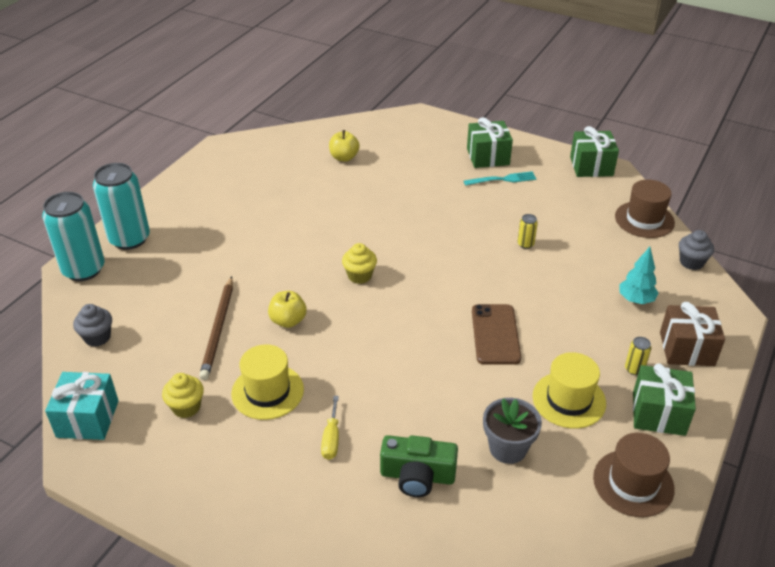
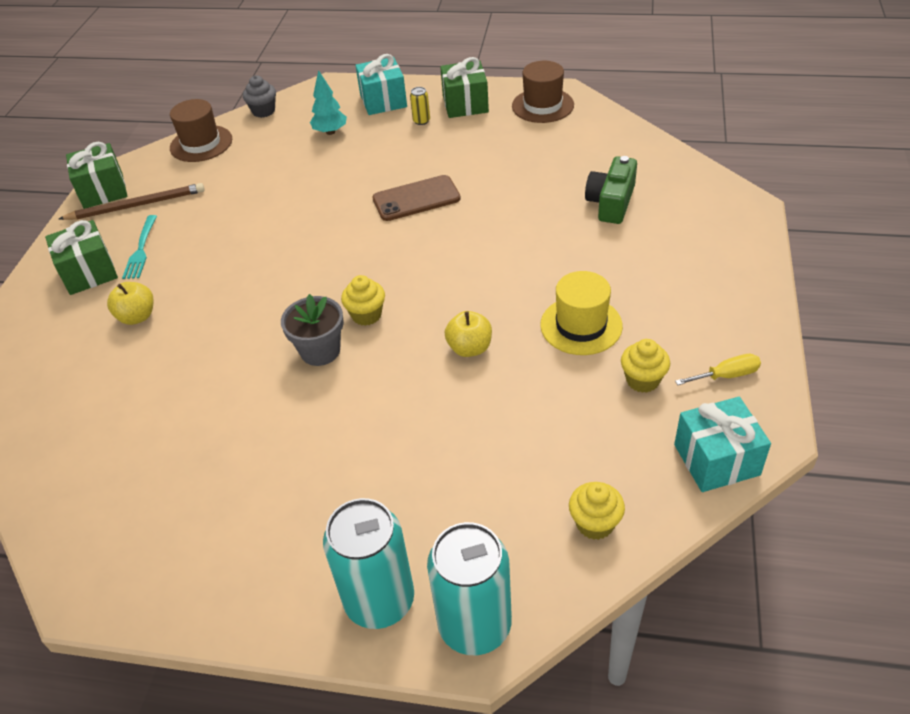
camera: 105 degrees left, 5 degrees up
(97, 337) = (595, 523): grey cupcake -> yellow cupcake
(218, 330) = (515, 404): brown pencil -> brown pencil (137, 205)
(331, 439) = (608, 262): yellow screwdriver -> yellow screwdriver (726, 375)
(344, 157) = (104, 413): yellow apple -> yellow apple (137, 316)
(417, 476) = (611, 202): green camera -> green camera turned 150 degrees counterclockwise
(502, 179) = (141, 249): turquoise fork -> turquoise fork turned 150 degrees counterclockwise
(508, 448) = (549, 165): grey flower pot -> grey flower pot (320, 351)
(525, 244) = (266, 208): yellow can -> none
(569, 400) = (476, 145): yellow hat -> none
(687, 349) = (383, 101): brown gift -> turquoise gift

